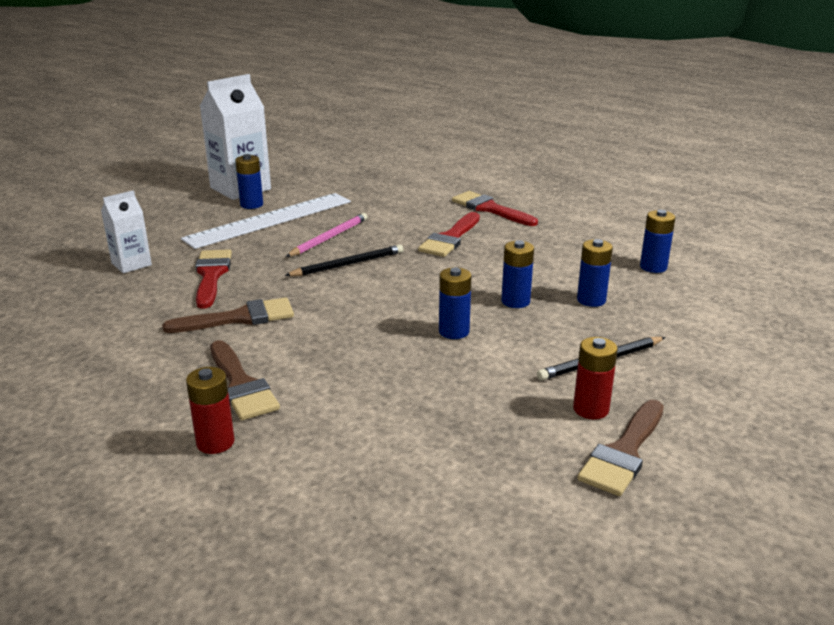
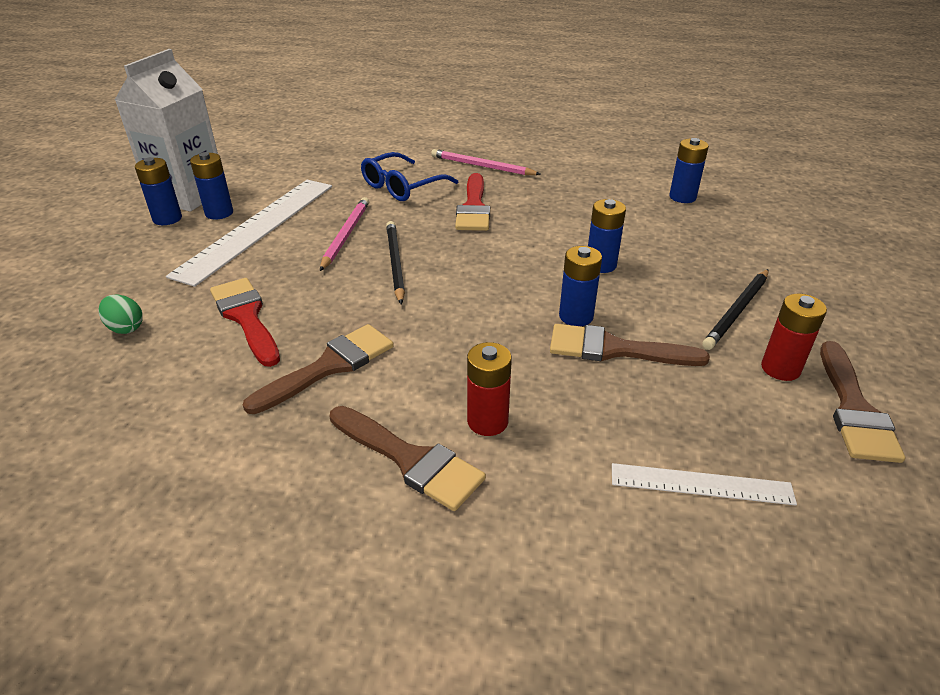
camera: 25 degrees left, 10 degrees up
(131, 264) = (126, 328): white carton -> green egg
(215, 442) = (449, 556): red battery -> red battery (487, 421)
(348, 264) = (395, 263): black pencil -> black pencil turned 45 degrees counterclockwise
(407, 212) = (403, 186): none -> blue glasses
(433, 459) = (701, 484): none -> white ruler
(461, 360) = (614, 349): none -> brown brush
(490, 209) = (482, 166): red brush -> pink pencil
(591, 300) = (665, 245): blue battery -> blue battery (167, 219)

